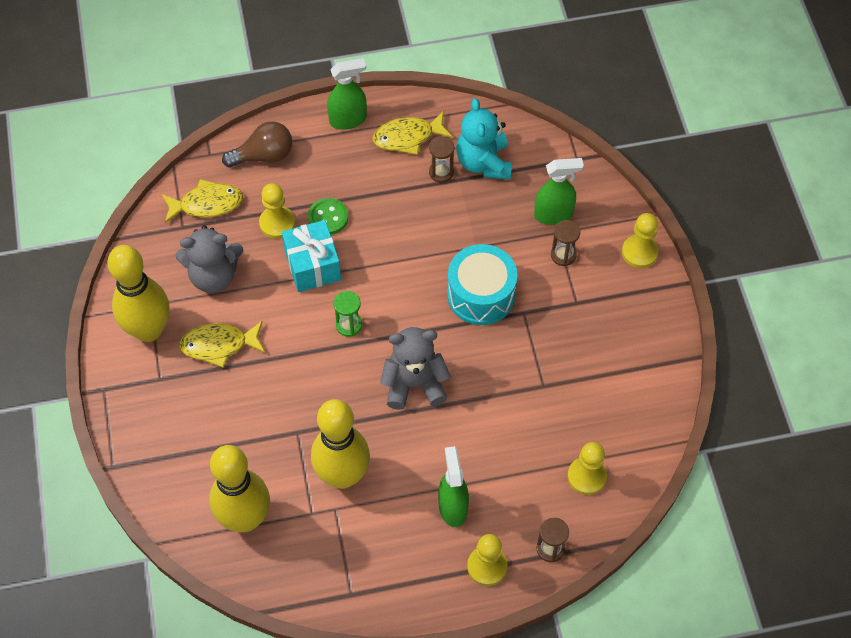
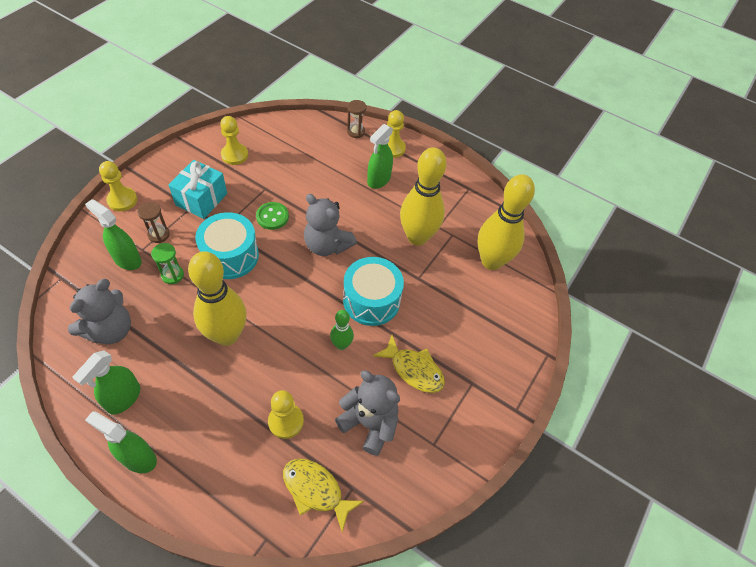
camera: 140 degrees left, 5 degrees down
(149, 330) = (451, 425): yellow bowling pin -> yellow bowling pin (227, 335)
(264, 156) = (230, 491): brown light bulb -> none
(299, 311) = (341, 345): none -> green bowling pin
(312, 266) = (299, 366): turquoise gift -> turquoise gift (201, 199)
(316, 370) = (371, 300): none -> turquoise drum
(328, 217) = (249, 391): green button -> green button (272, 217)
(349, 325) = (322, 308): green hourglass -> green hourglass (172, 275)
(407, 137) = (123, 398): yellow fish -> green spray bottle
(441, 172) = (142, 350): brown hourglass -> none
(484, 163) = (110, 330): turquoise teddy bear -> grey teddy bear
(586, 476) = (301, 140): yellow pawn -> yellow pawn (234, 155)

